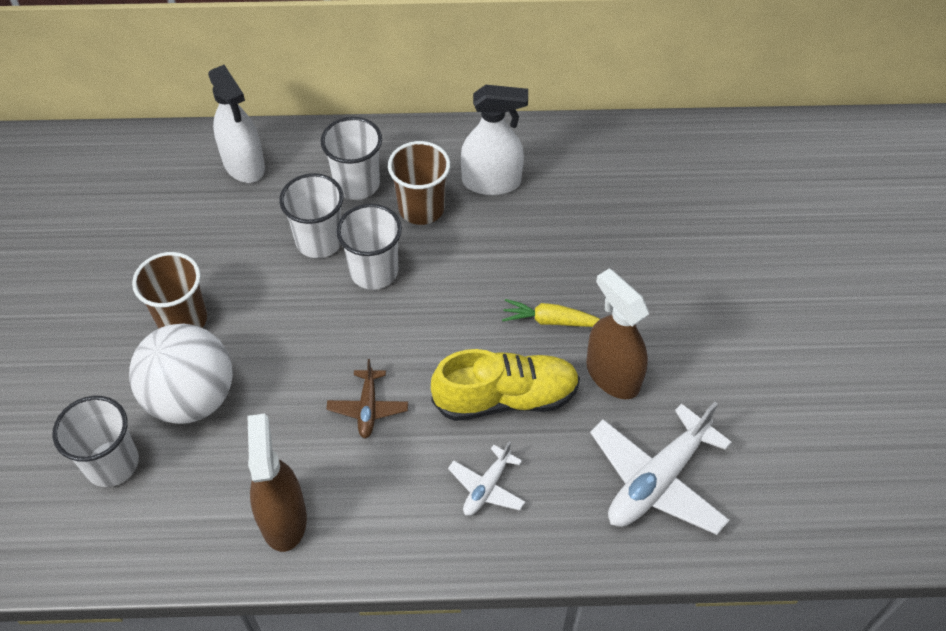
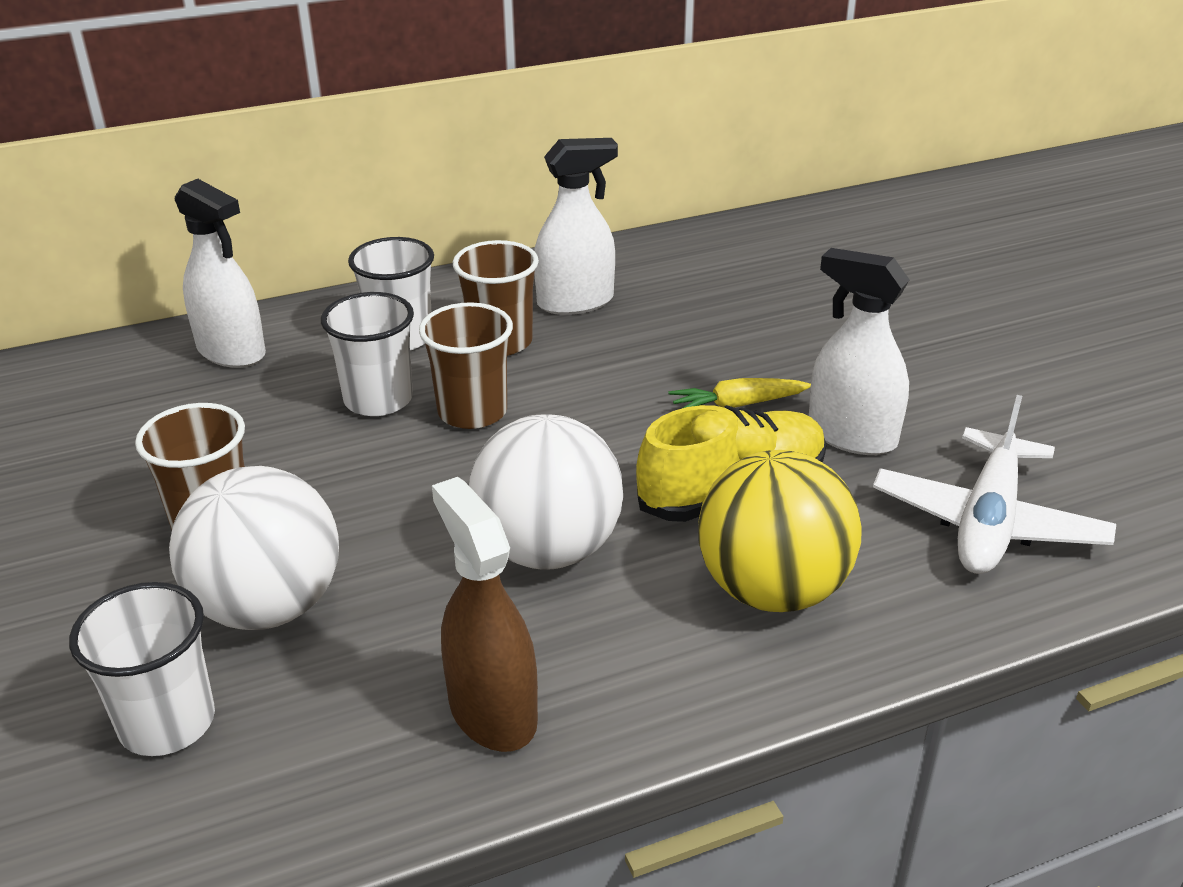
camera: 20 degrees left, 20 degrees down
(368, 408) = (548, 550): brown plane -> white ball
(374, 271) = (472, 412): white cup -> brown cup
(487, 487) = (772, 590): white plane -> yellow ball
(612, 375) = (851, 436): brown spray bottle -> white spray bottle

